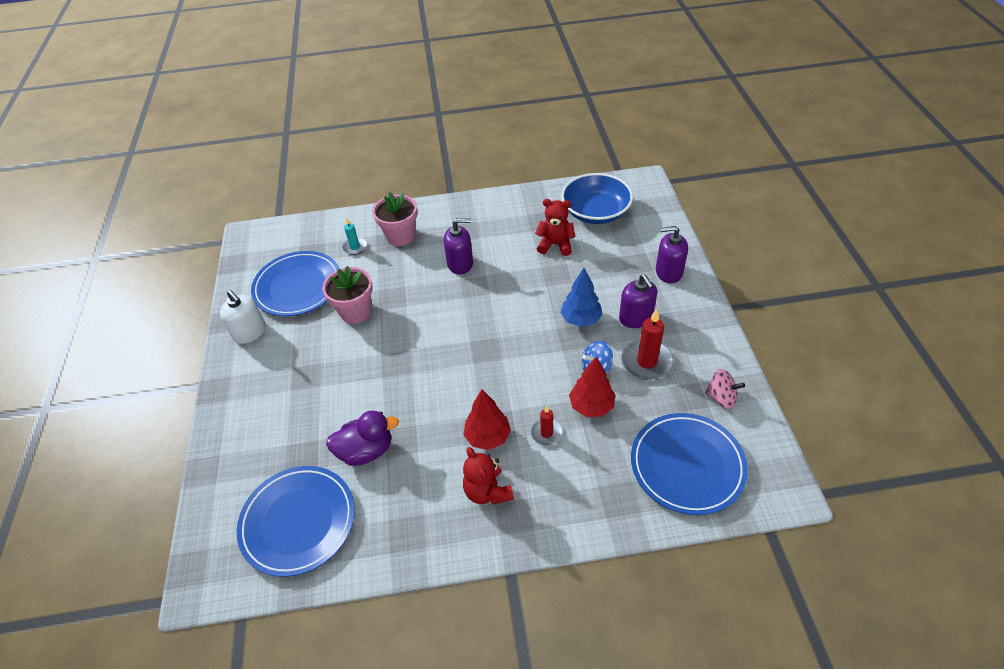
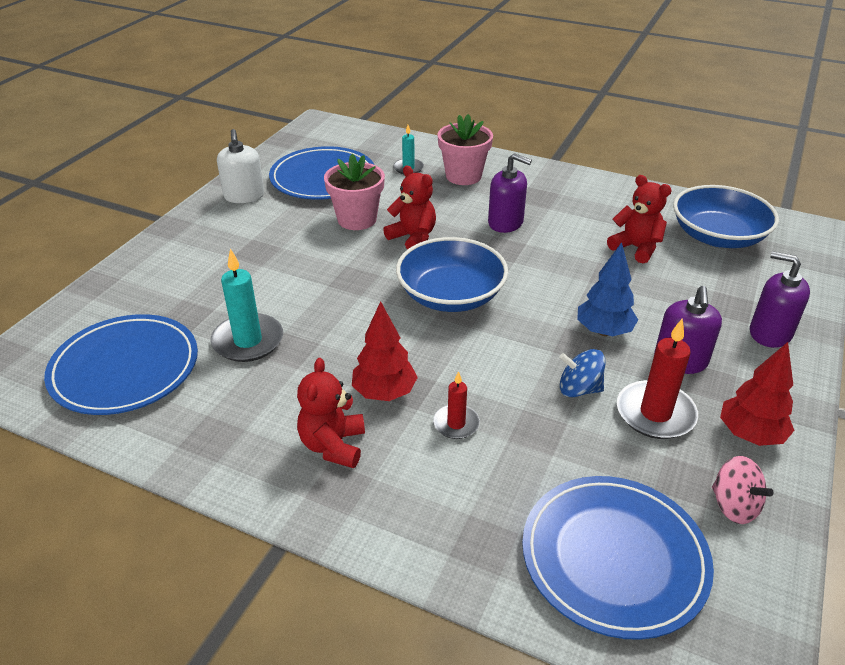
camera: 30 degrees right, 10 degrees down
(366, 451) = (248, 341): purple duck -> turquoise candle
(408, 307) = (413, 238): none -> red teddy bear
(470, 341) = (451, 295): none -> blue bowl
(591, 406) = (538, 424): red tree -> red tree (750, 435)

